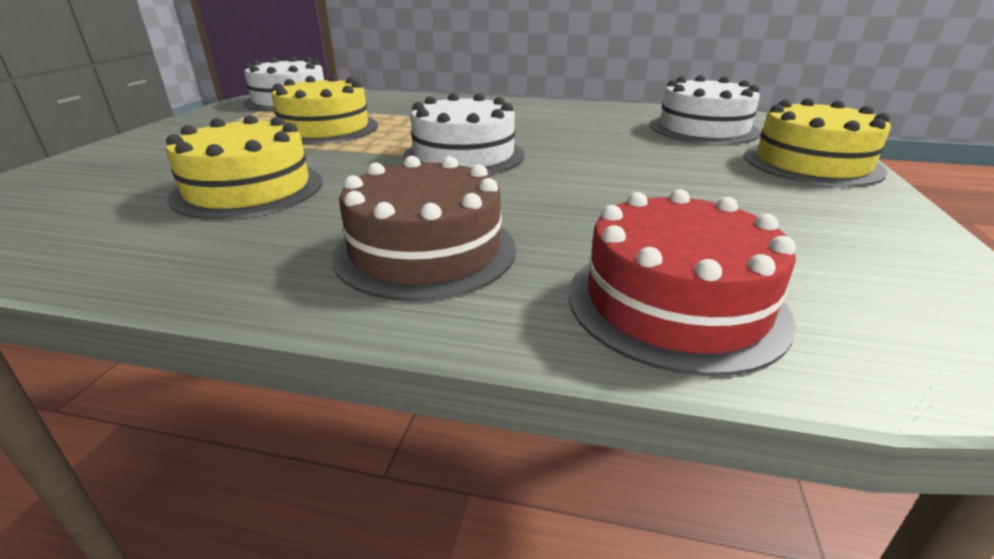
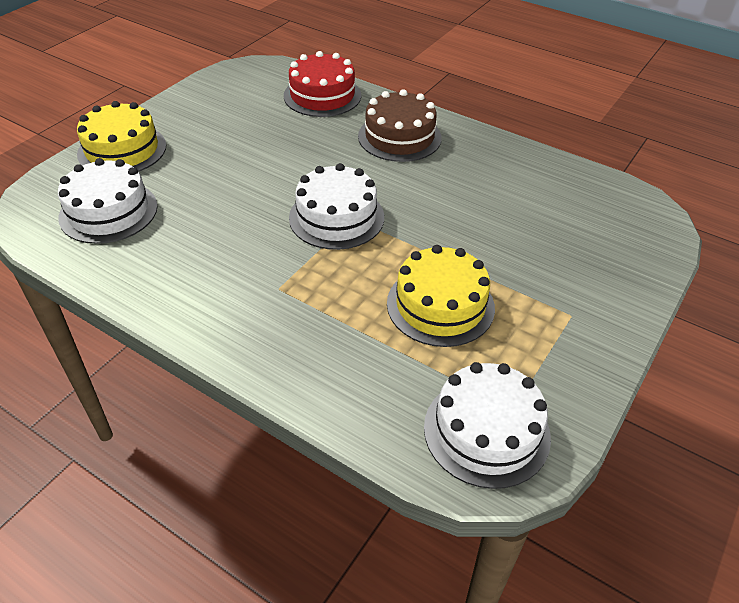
camera: 160 degrees left, 15 degrees up
(248, 189) = (491, 208): yellow cake -> none

